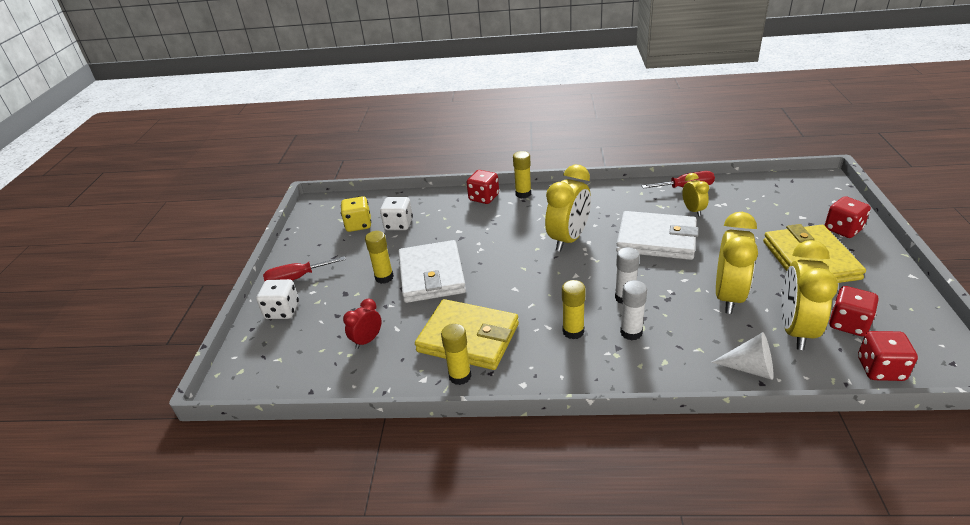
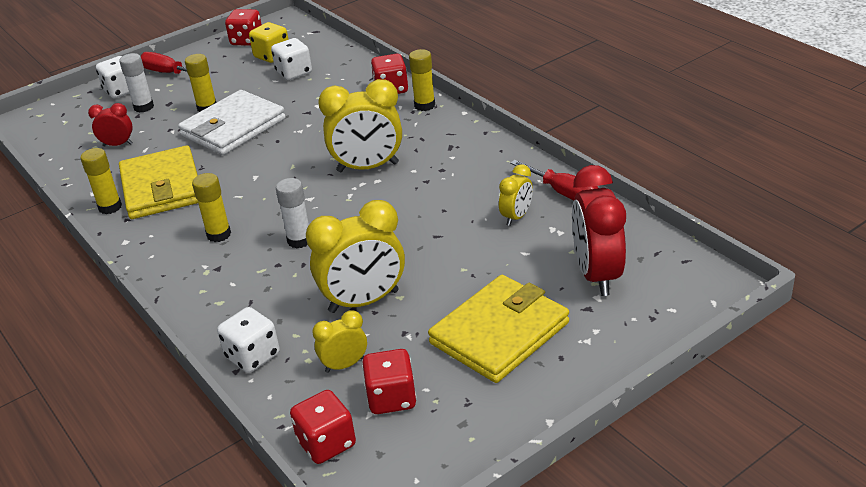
camera: 50 degrees right, 0 degrees up
(631, 332) = (246, 266): white glue stick -> white glue stick (144, 107)
(656, 239) = (427, 217): white wallet -> none
(750, 368) = (252, 356): white cone -> white dice
(780, 209) = (597, 275): none -> red clock
(795, 330) = (344, 365): yellow clock -> yellow clock, size x0.53
(843, 229) = (602, 337): red dice -> red dice (247, 40)

